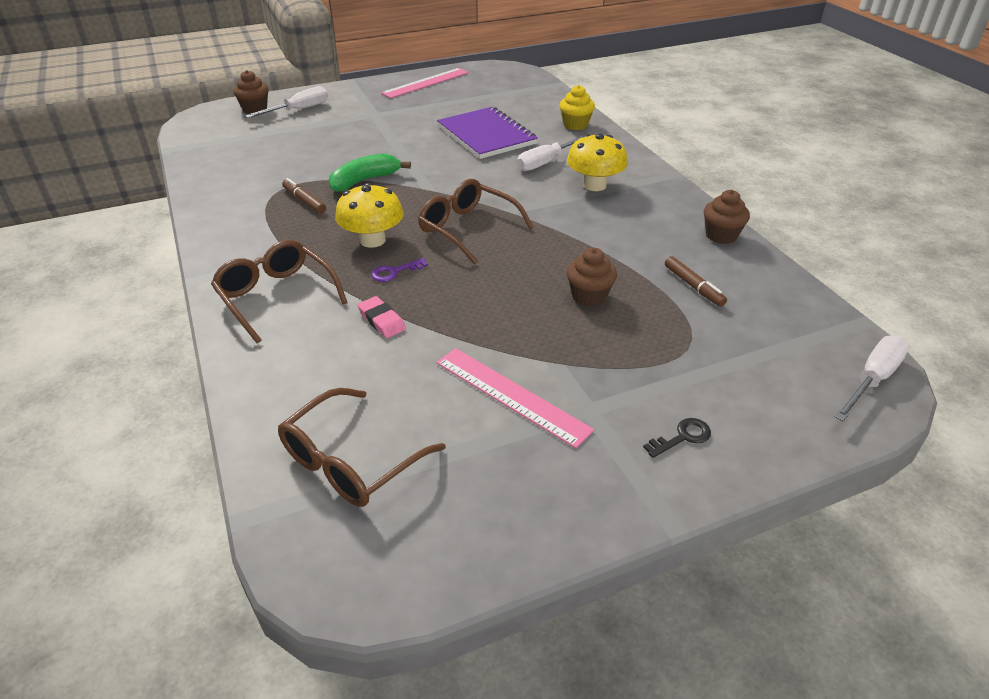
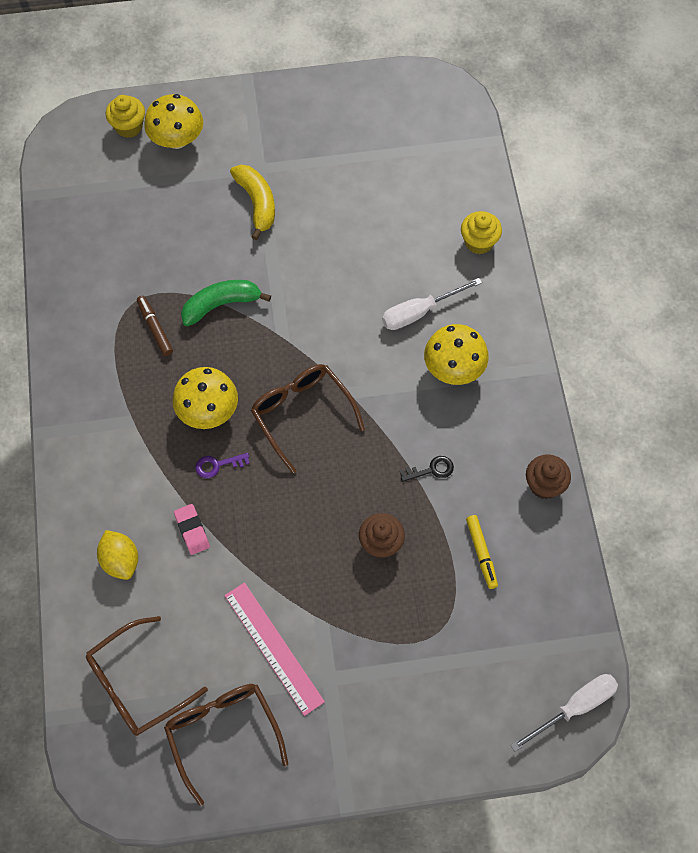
camera: 15 degrees right, 25 degrees up
(255, 109) = (129, 127): brown cupcake -> yellow cupcake
(276, 296) = (108, 475): brown glasses -> brown glasses (223, 733)
(299, 110) = (177, 139): white screwdriver -> yellow mushroom
(304, 357) = (120, 561): none -> yellow lemon
(379, 129) = (257, 203): none -> yellow banana
(426, 83) = (335, 104): pink ruler -> none
(486, 135) = (371, 242): purple notebook -> none
(682, 437) = (389, 726): black key -> black key (431, 470)
(693, 286) = (481, 553): brown marker -> yellow marker

